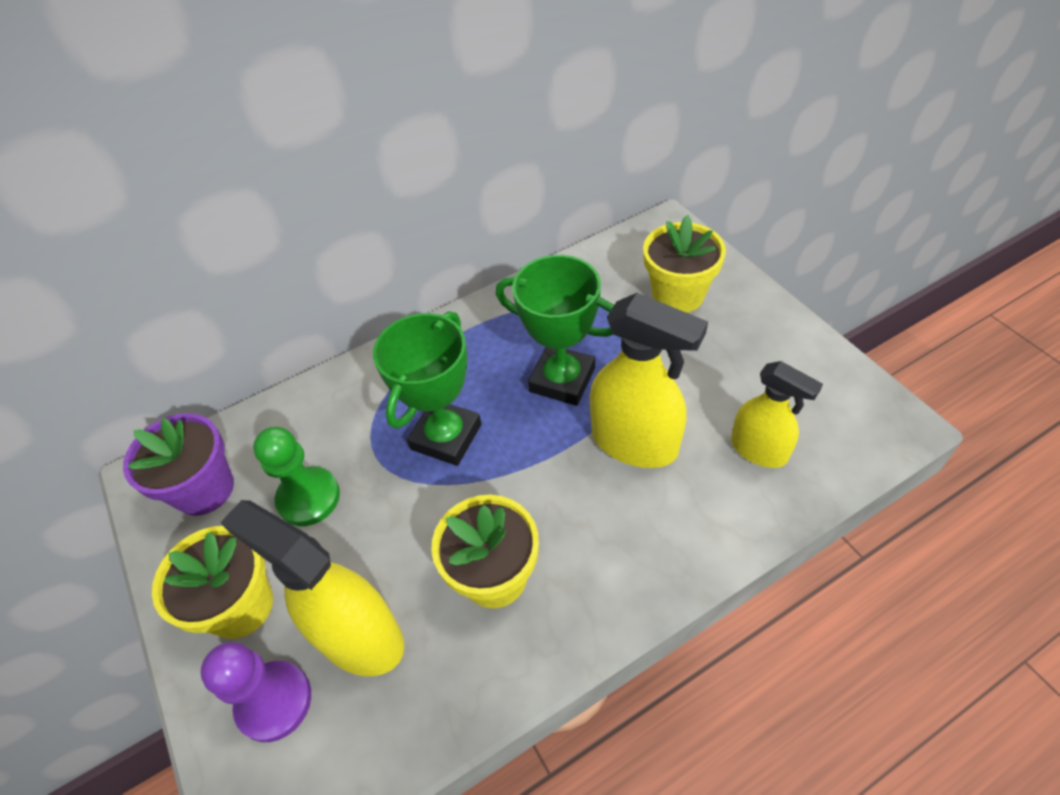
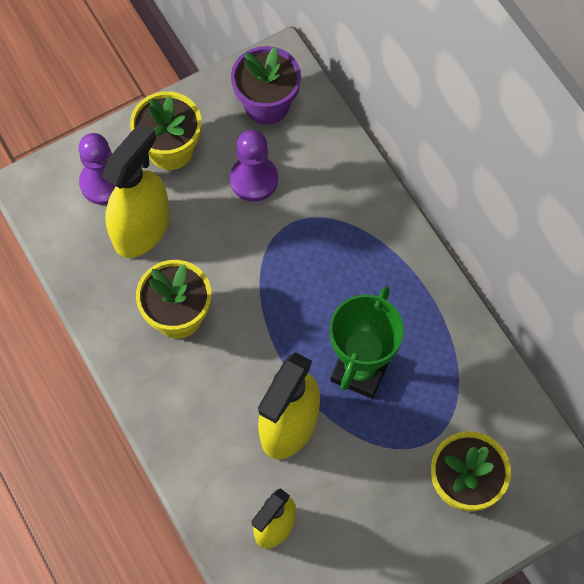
camera: 85 degrees right, 15 degrees up
(309, 498) = (254, 180): green pawn -> purple pawn
(446, 437) = (304, 276): green trophy -> none

